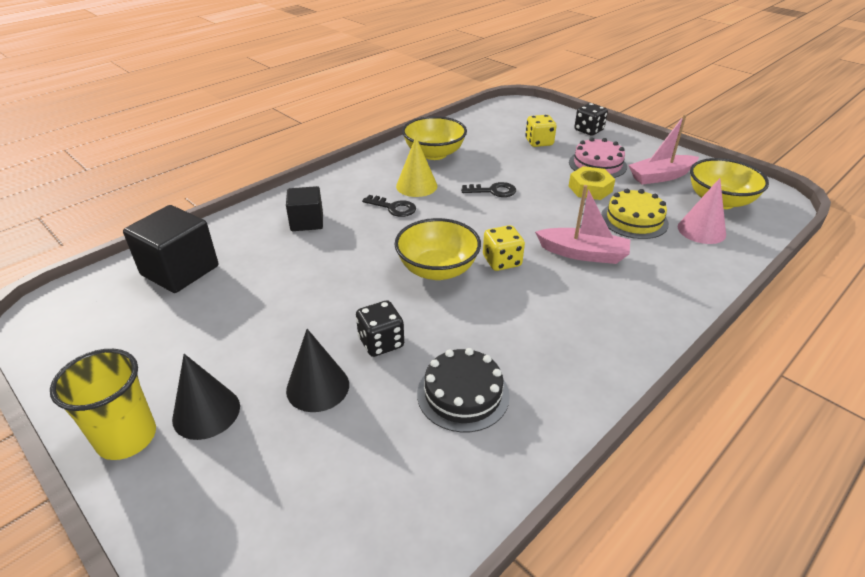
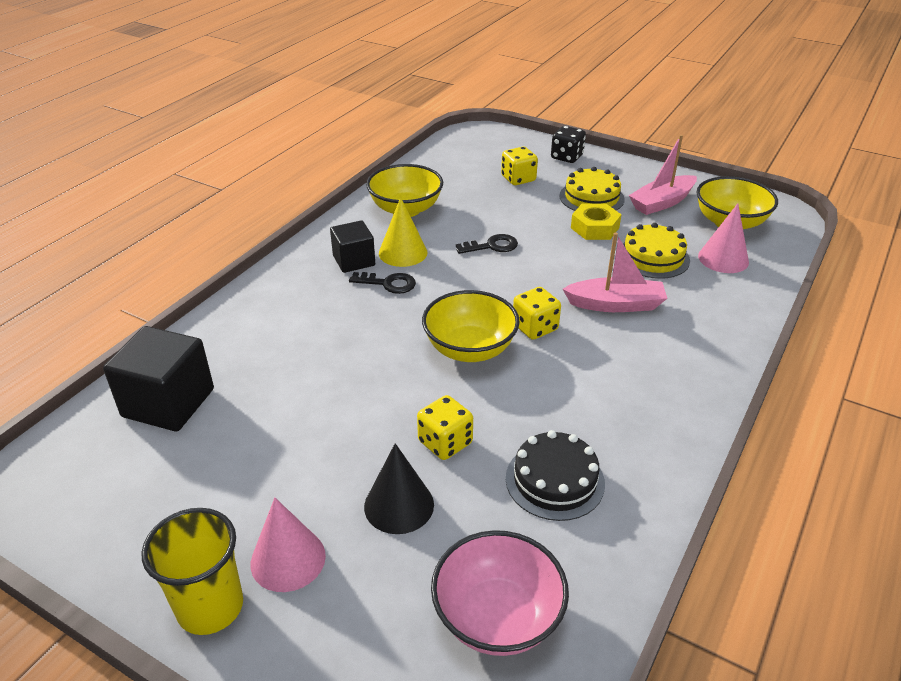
camera: 15 degrees left, 0 degrees up
(206, 412) = (288, 559): black cone -> pink cone
(307, 222) = (294, 317): black cube -> black cube (354, 261)
(357, 505) = (497, 617): none -> pink bowl
(381, 342) = (445, 442): black dice -> yellow dice
(597, 164) = (591, 197): pink cake -> yellow cake

